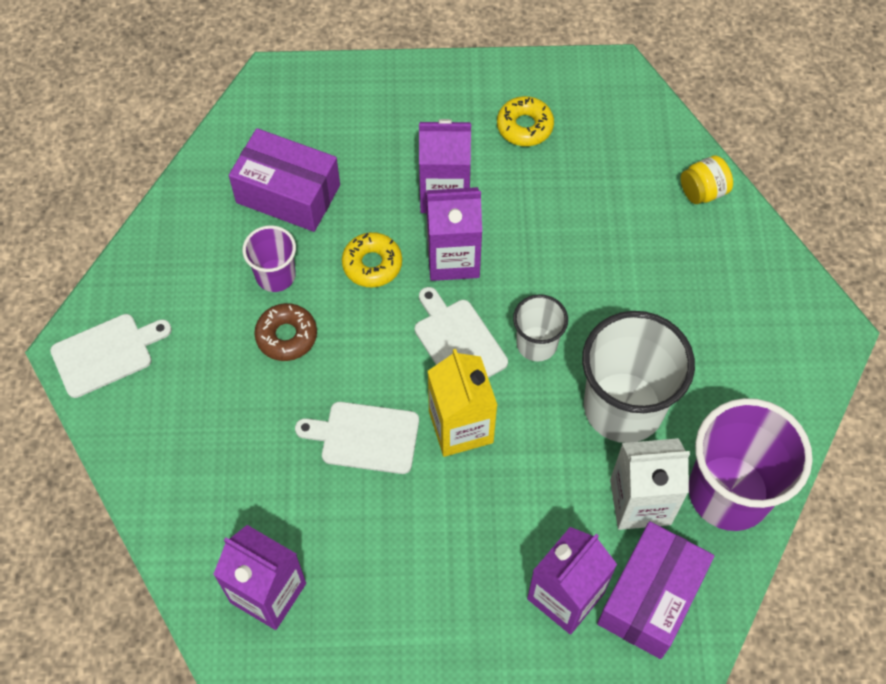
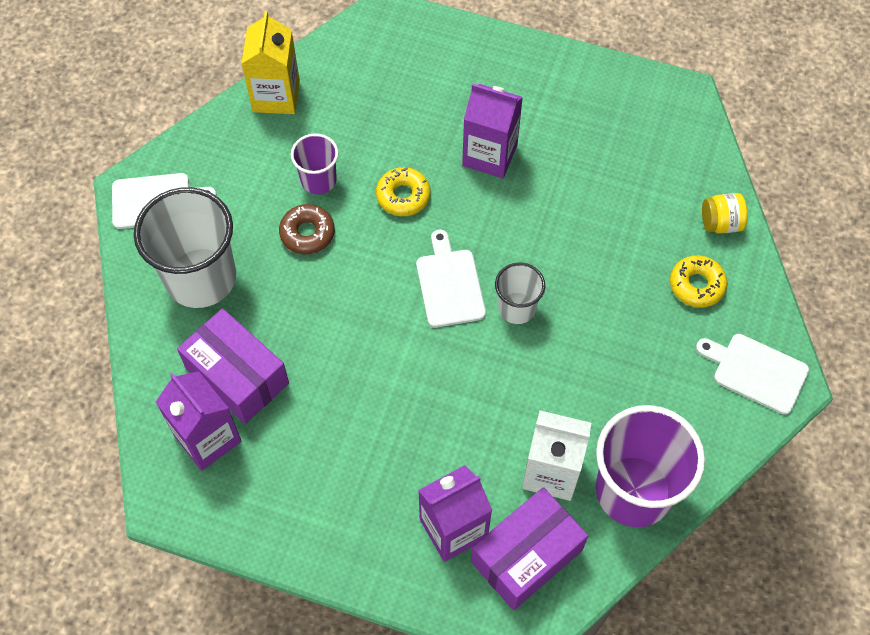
camera: 20 degrees right, 0 degrees up
(288, 194) = (356, 115): purple box -> purple box (237, 376)
(365, 437) = (338, 338): white cutting board -> white cutting board (756, 372)
(453, 258) = (474, 212): purple carton -> none
(461, 426) = (422, 356): yellow carton -> yellow carton (276, 96)
(524, 126) = (583, 119): yellow donut -> yellow donut (696, 285)
(623, 407) = (570, 386): white cup -> white cup (201, 278)

